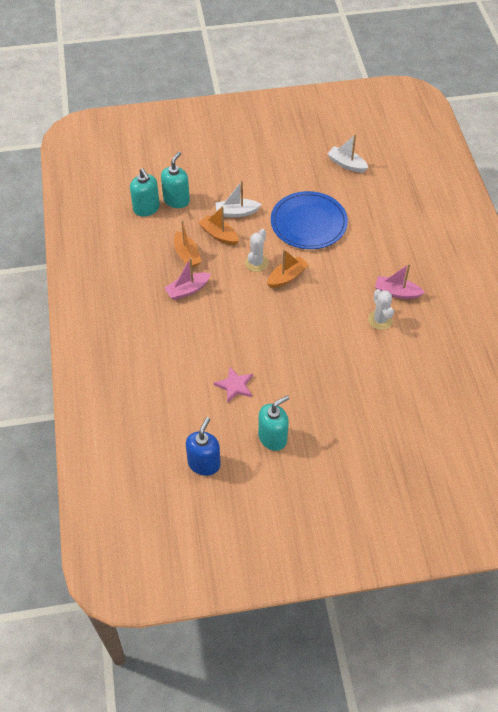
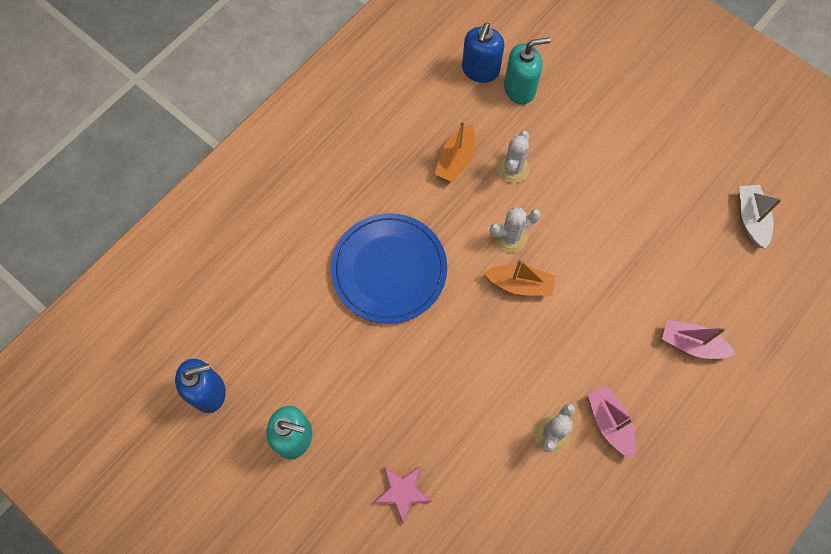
camera: 50 degrees right, 15 degrees up
(146, 208) = (480, 70): turquoise soap dispenser -> blue soap dispenser
(187, 290) = (410, 198): pink boat -> pink boat (691, 343)
(219, 235) = (513, 168): orange boat -> white cactus
(235, 386) = (328, 345): pink star -> pink star (402, 492)
(236, 212) = (561, 160): white boat -> none
(308, 223) = (619, 246): blue plate -> blue plate (389, 269)

